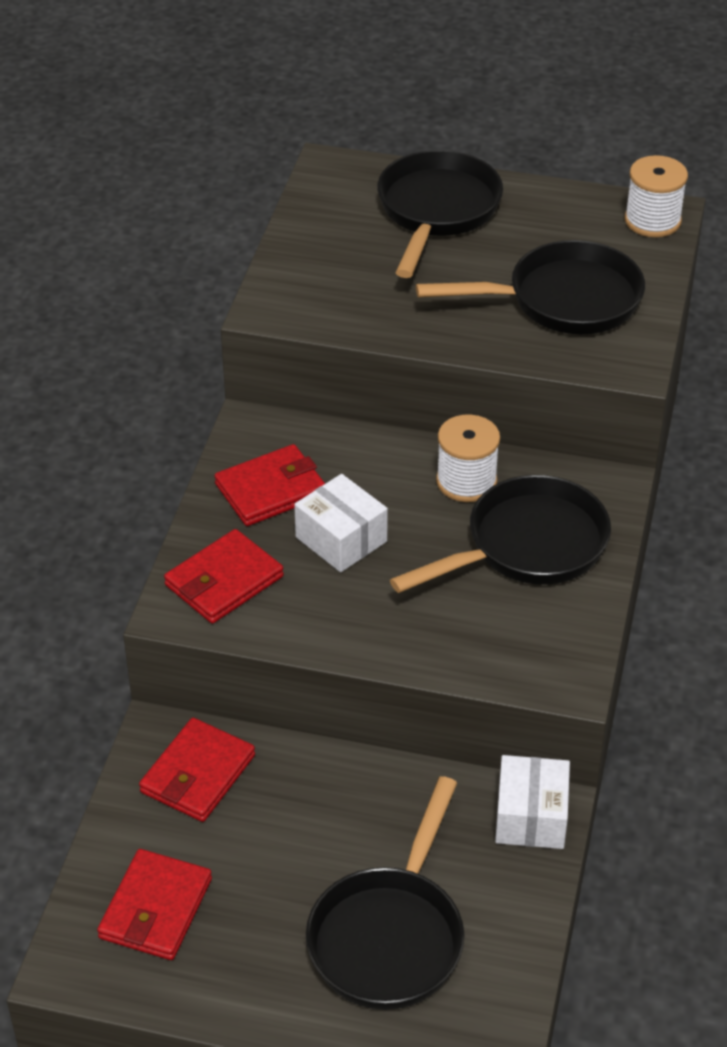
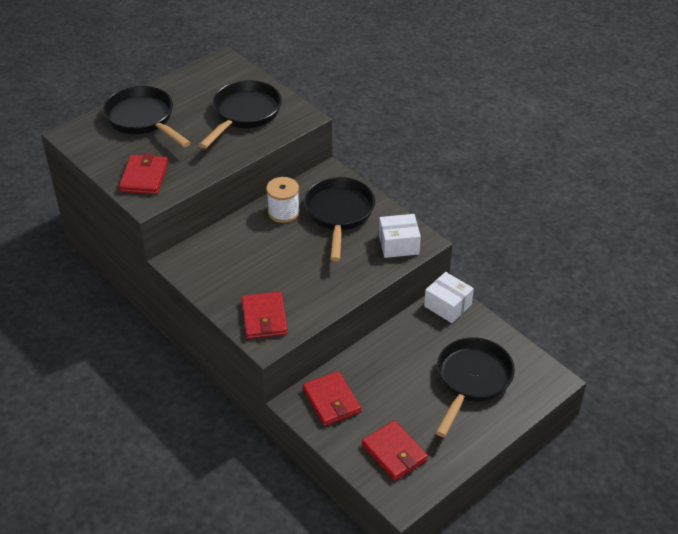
camera: 55 degrees left, 0 degrees up
(271, 490) = (224, 275): red wallet -> red wallet (144, 177)
(341, 539) = (277, 267): white box -> white box (398, 244)
(390, 936) = (471, 380): black pan -> black pan turned 120 degrees counterclockwise
(652, 220) = (224, 65): white spool -> none

